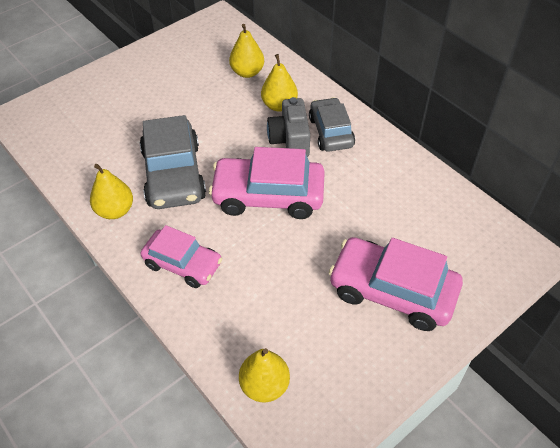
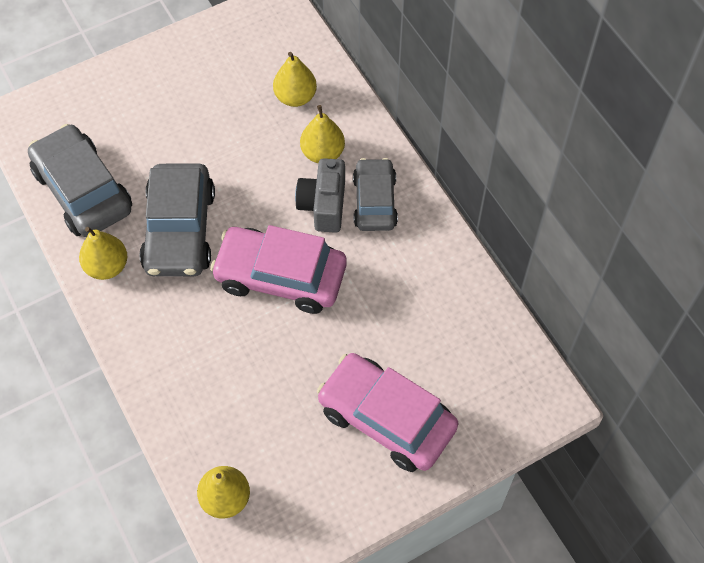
camera: 10 degrees right, 10 degrees up
(84, 158) = (83, 191): none -> grey car
(183, 264) = (169, 346): pink car -> none

